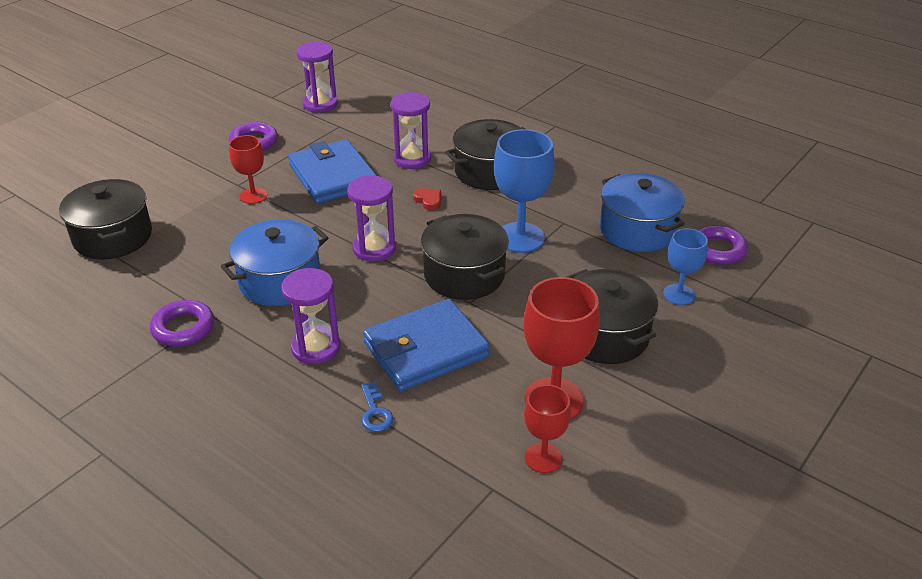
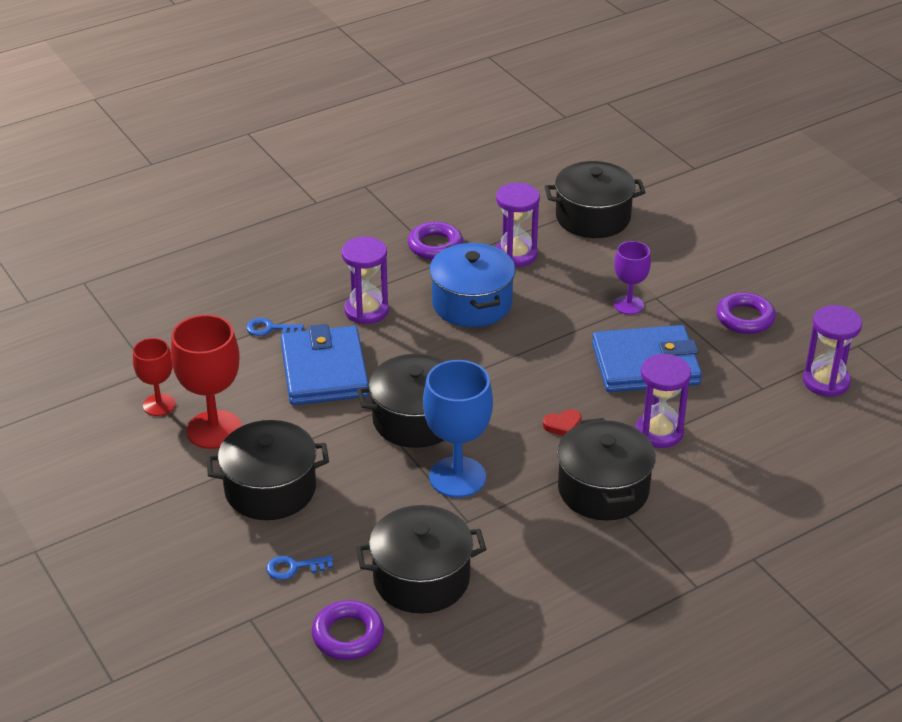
camera: 110 degrees right, 0 degrees up
(253, 196) = (628, 305): red goblet -> purple goblet
(374, 249) = (492, 369): purple hourglass -> purple hourglass (516, 254)
(637, 230) = (421, 579): blue pot -> black pot
(678, 294) = (294, 567): blue goblet -> blue key

